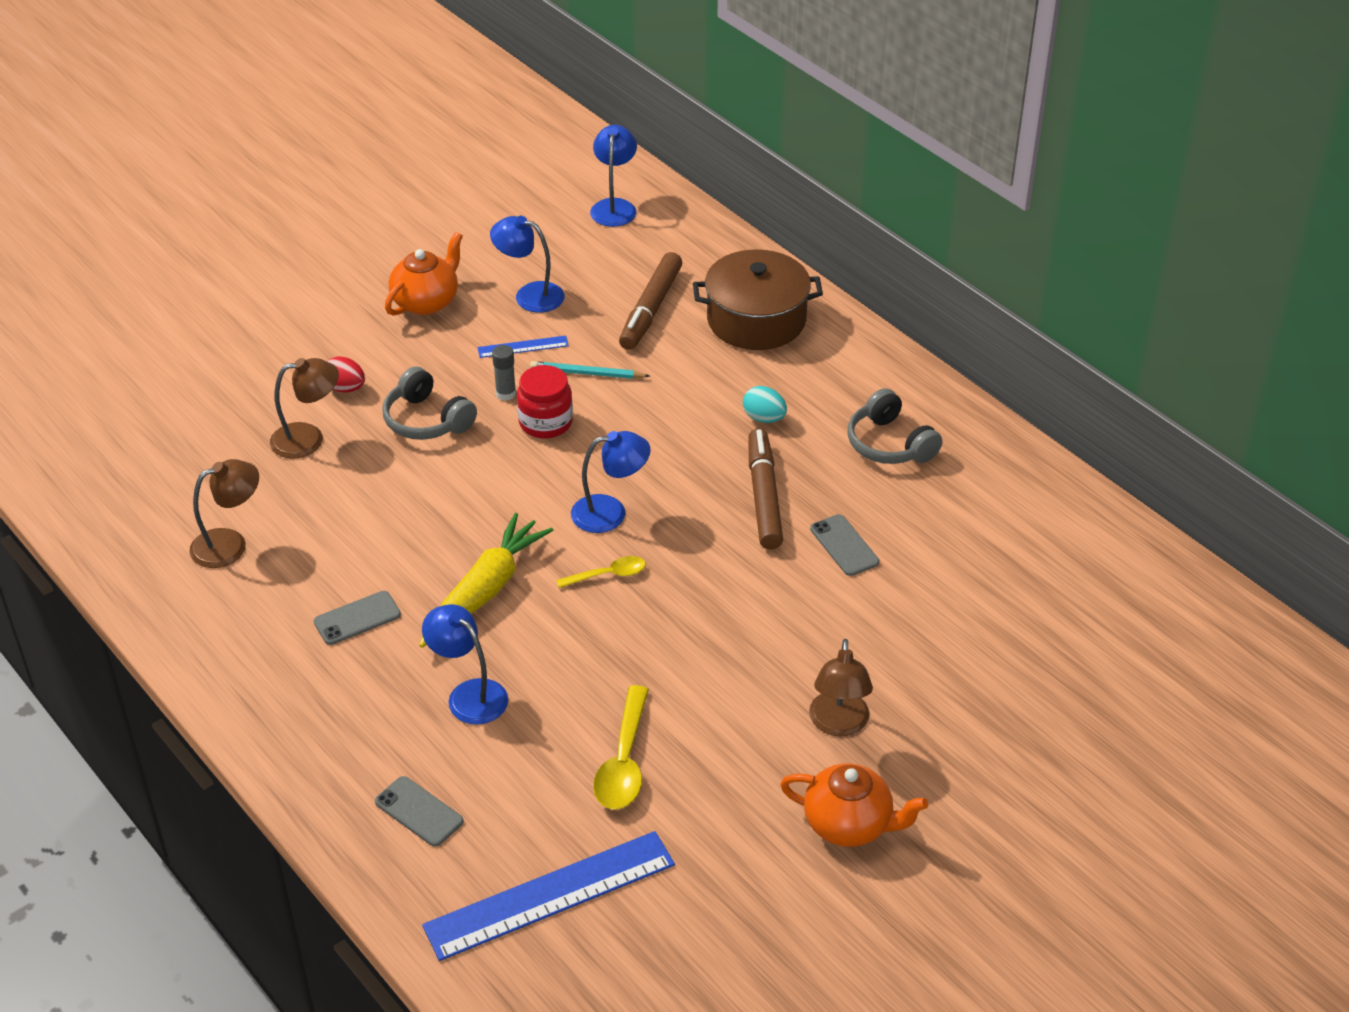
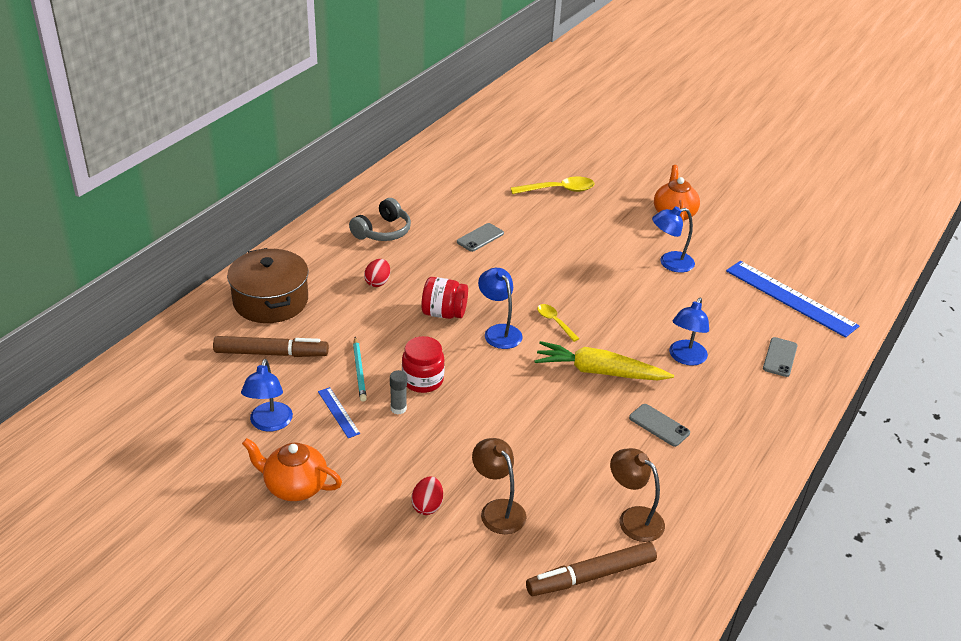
camera: 110 degrees left, 5 degrees down
(427, 420) = (446, 444): grey headphones -> none
(614, 206) = (130, 400): blue lamp -> blue lamp (669, 263)
(624, 761) = (689, 289): yellow spoon -> yellow spoon (558, 190)
(671, 468) = (444, 313): none -> red jar
(764, 418) = (377, 282): turquoise egg -> red egg
(764, 496) = (453, 272): brown marker -> brown marker (591, 576)
(838, 724) = (614, 224): brown lamp -> none

